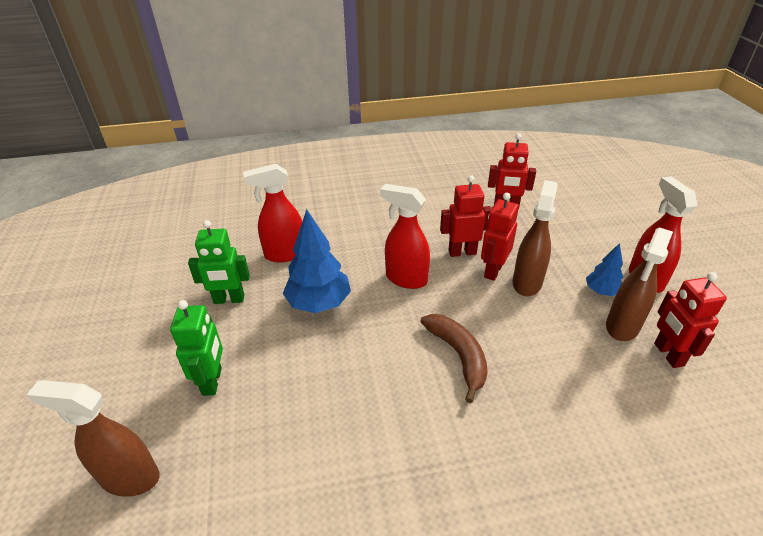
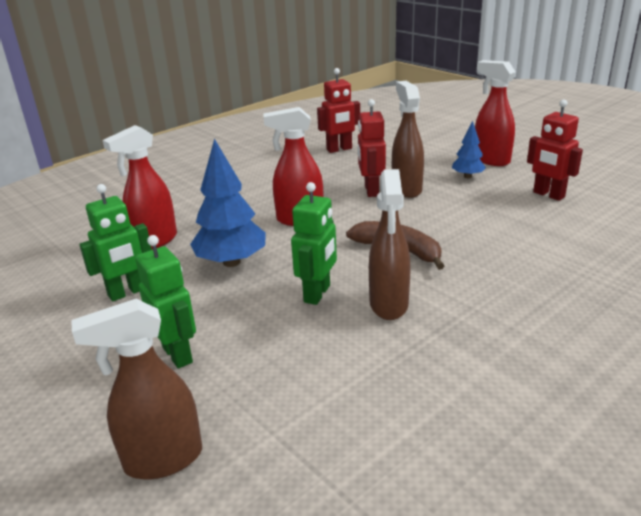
camera: 30 degrees left, 10 degrees down
(353, 372) = (317, 294): none -> green robot
(462, 252) = (332, 187): red robot -> none
(622, 326) = (502, 191): brown spray bottle -> brown spray bottle (389, 305)

